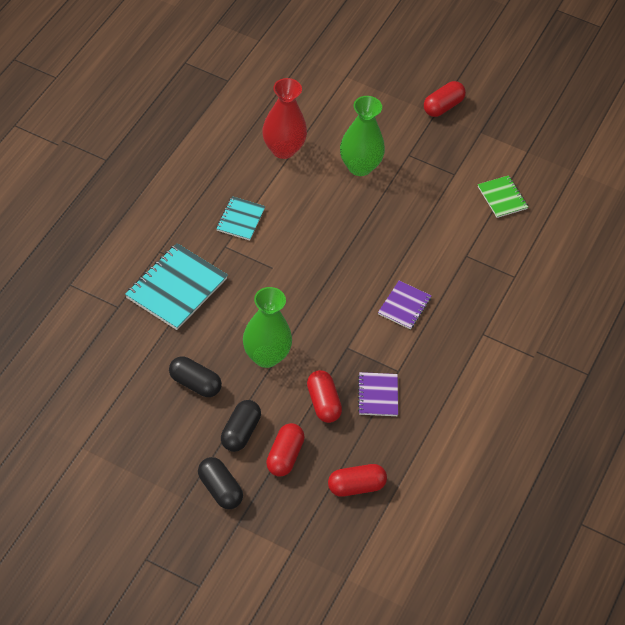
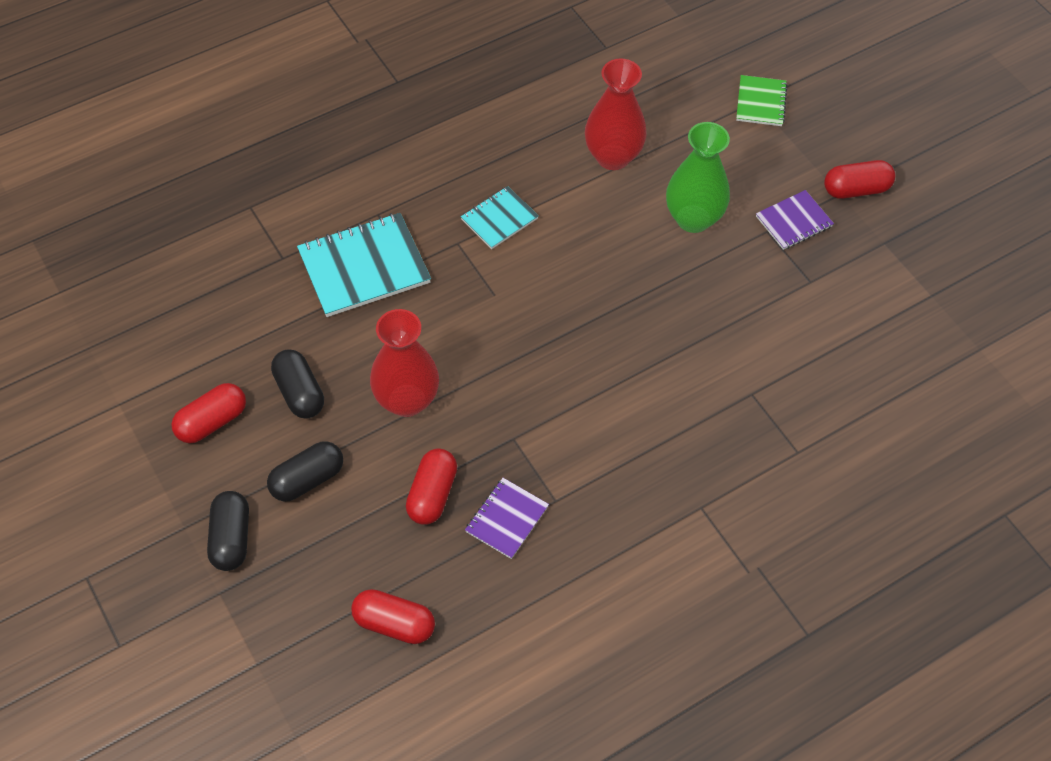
camera: 35 degrees right, 5 degrees up
(266, 356) = (407, 400): green vase -> red vase
(284, 456) = (337, 537): red capsule -> red capsule (212, 421)
(404, 306) = (623, 421): purple notebook -> purple notebook (793, 221)
(502, 198) = (854, 340): green notebook -> green notebook (760, 102)

